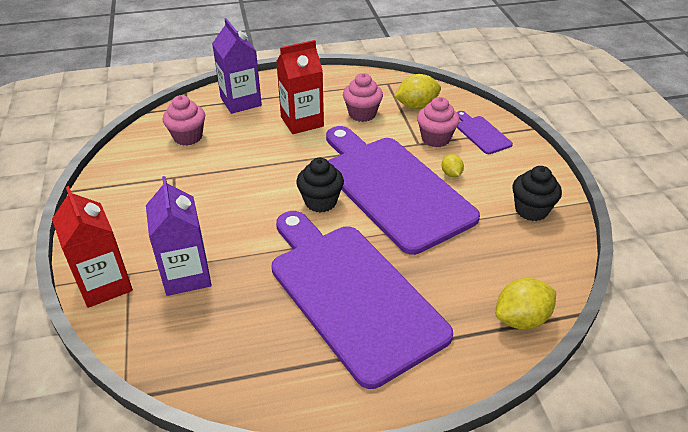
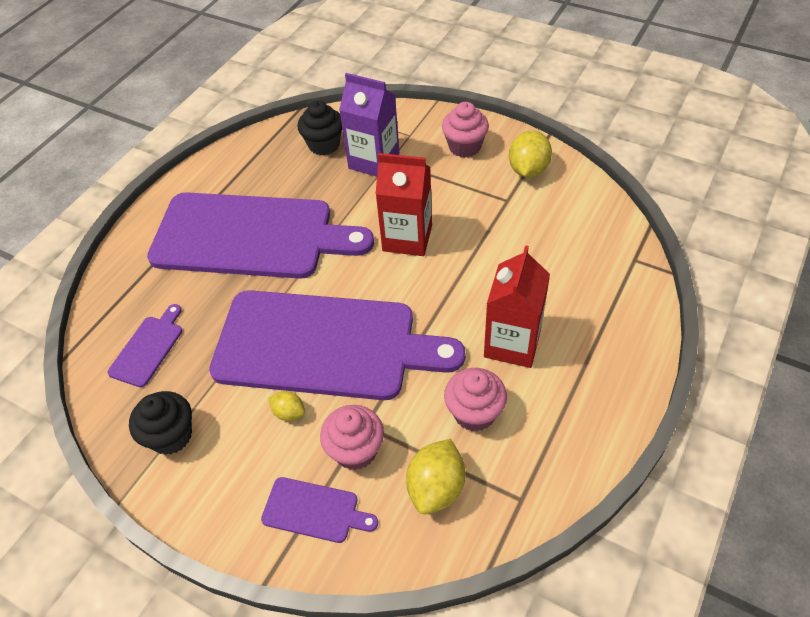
camera: 135 degrees right, 10 degrees up
(105, 284) = (411, 121): red carton -> red carton (407, 238)
(188, 137) = (568, 236): pink cupcake -> pink cupcake (464, 147)
(241, 102) = (606, 311): purple carton -> none
(320, 202) = (366, 279): black cupcake -> black cupcake (324, 145)
(507, 271) = (148, 348): none -> purple cutting board
(521, 319) = (109, 317): yellow lemon -> yellow lemon (528, 170)

